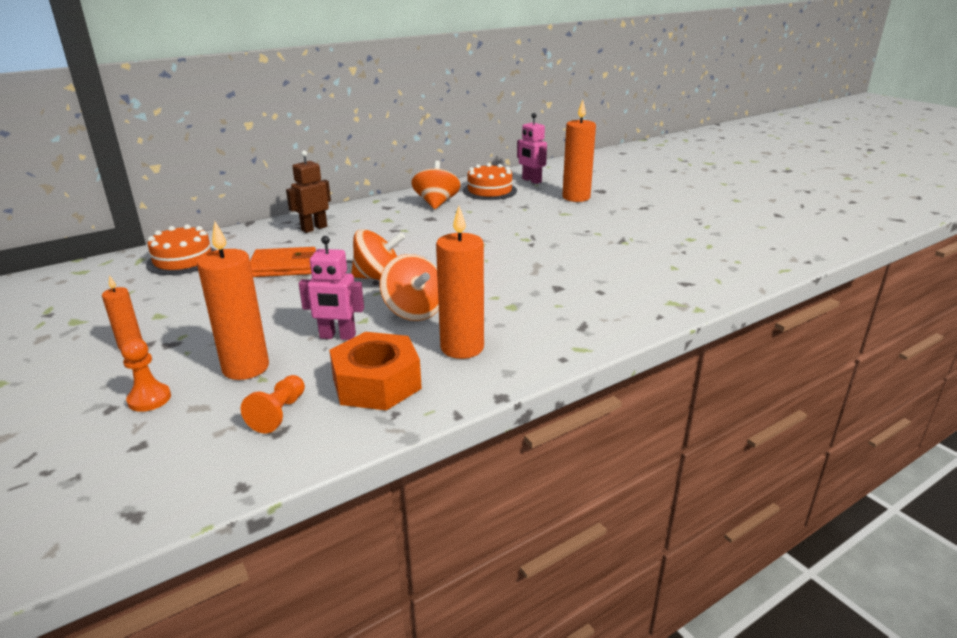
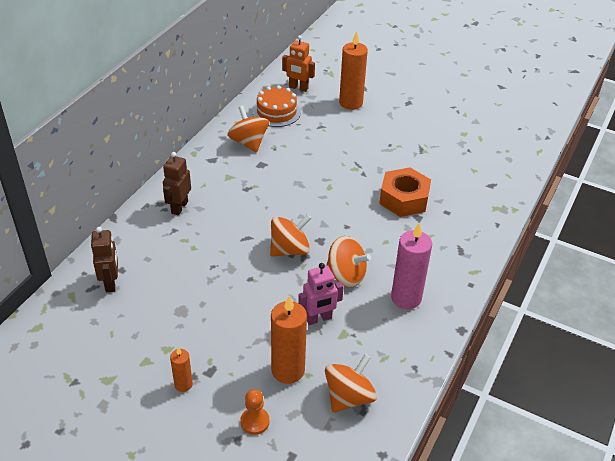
camera: 30 degrees left, 15 degrees up
(183, 260) = (111, 283): orange cake -> brown robot
(279, 413) = (349, 397): orange pawn -> orange spinning top
(283, 266) = (203, 261): orange wallet -> none
(376, 383) = (383, 349): orange nut -> orange nut (404, 199)
(462, 348) = (406, 298): orange candle -> pink candle
(531, 180) = (298, 88): pink robot -> orange robot

